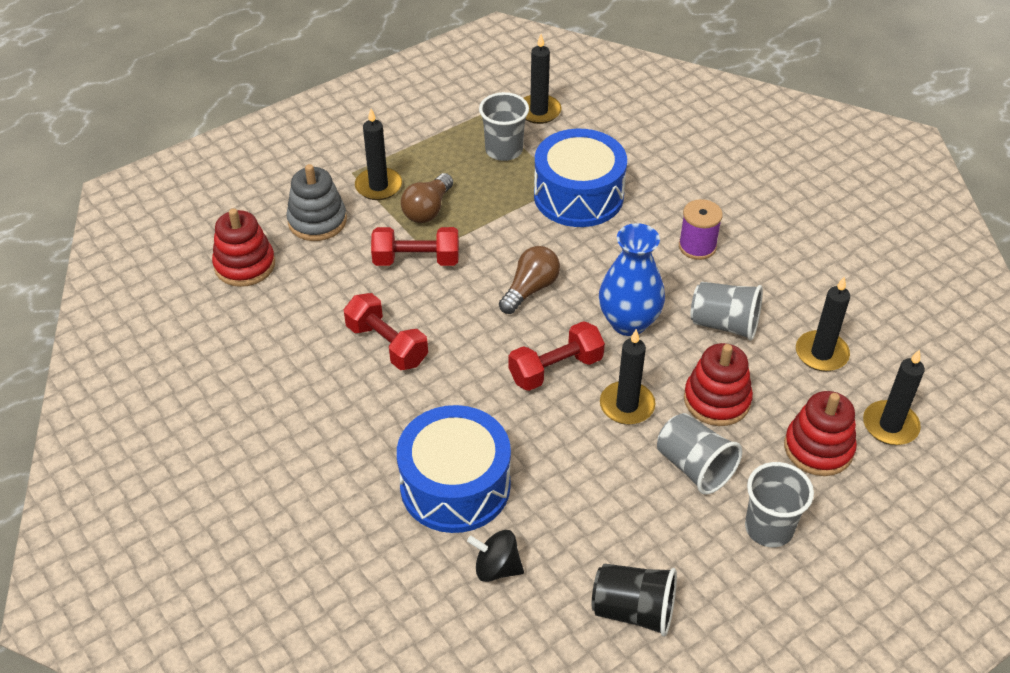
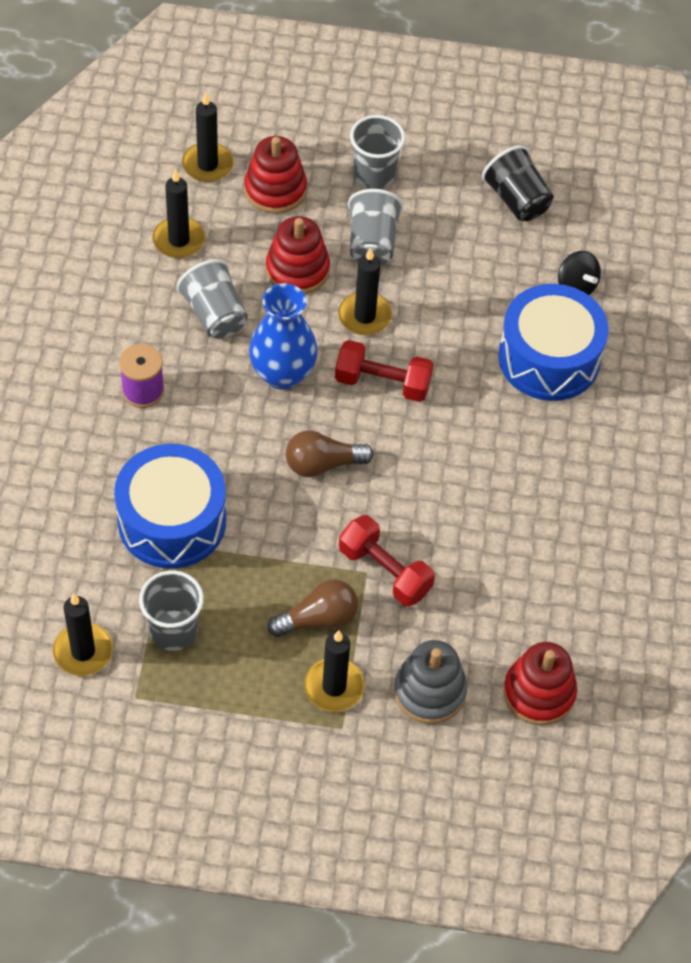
camera: 140 degrees left, 10 degrees up
(386, 345) = (490, 508): red dumbbell -> none

